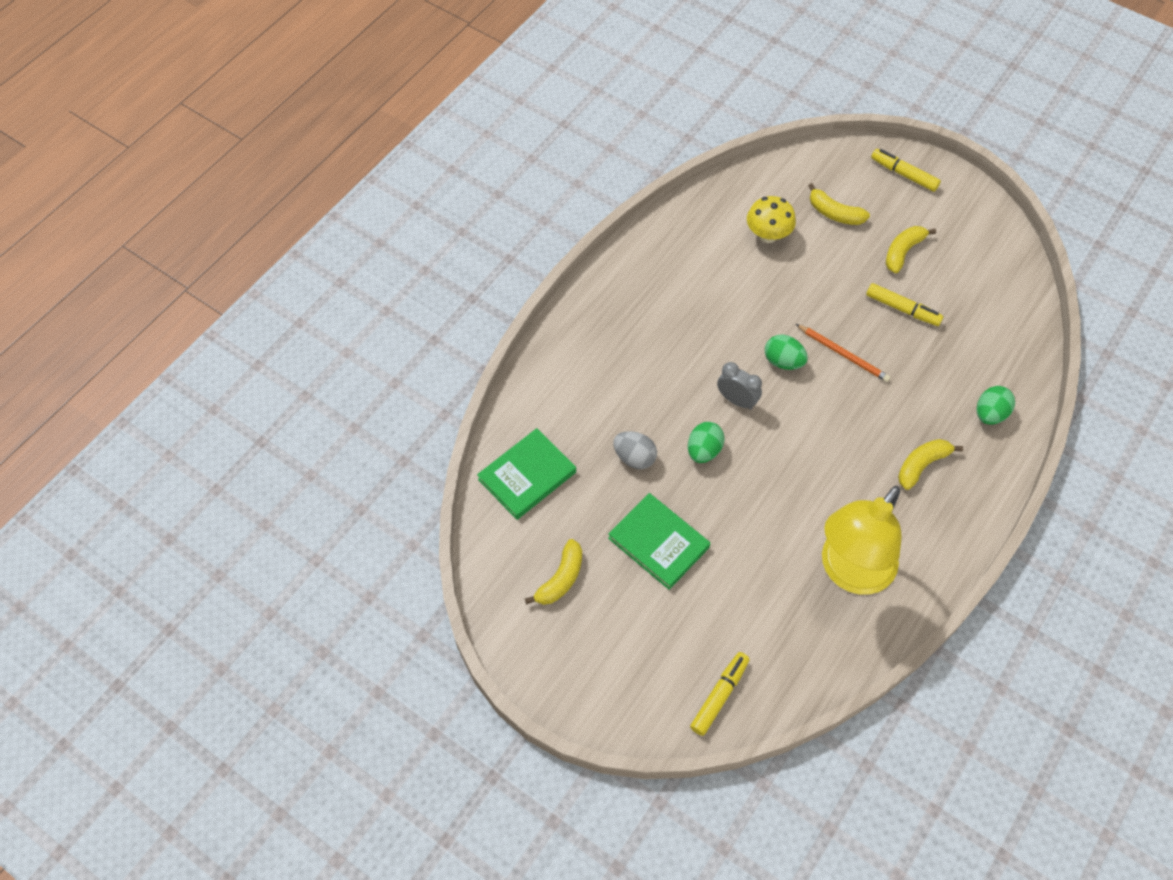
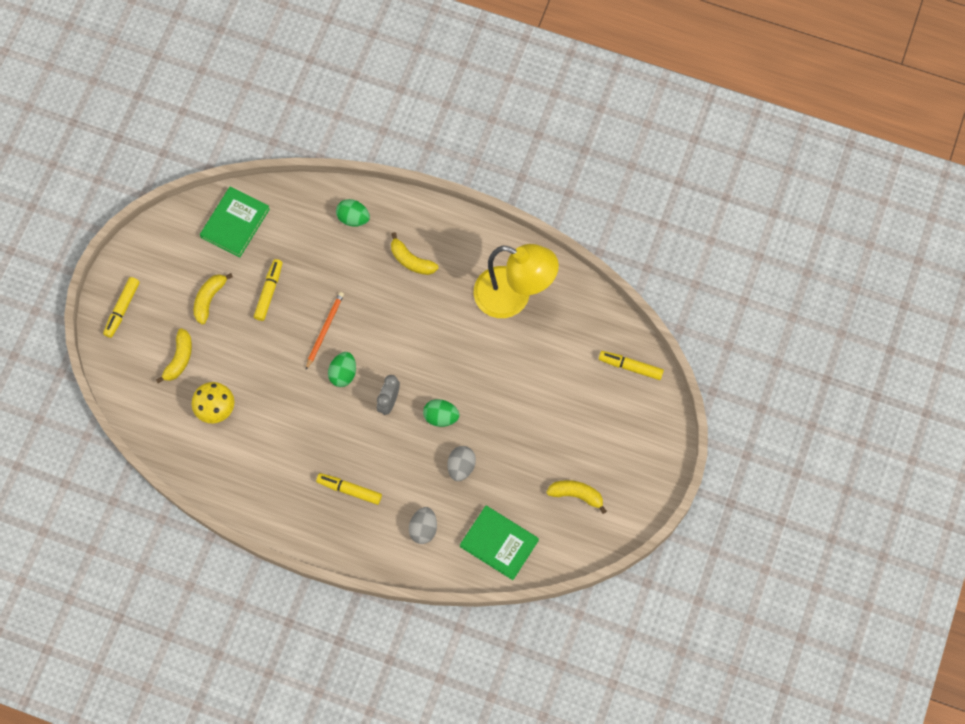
camera: 105 degrees left, 10 degrees up
(570, 401) = (423, 529): none -> grey egg
(638, 339) = (349, 490): none -> yellow marker
(658, 542) = (527, 432): green book -> green book (235, 223)
(903, 252) = (209, 299): yellow banana -> yellow banana turned 90 degrees clockwise

